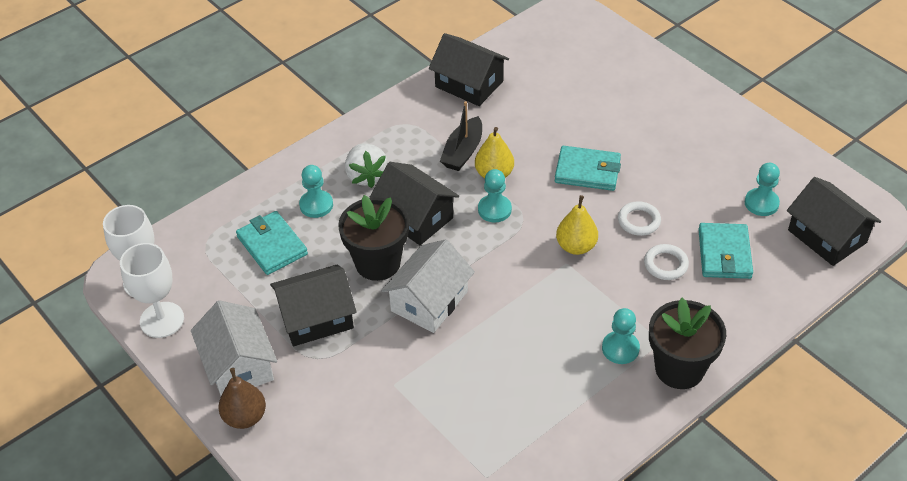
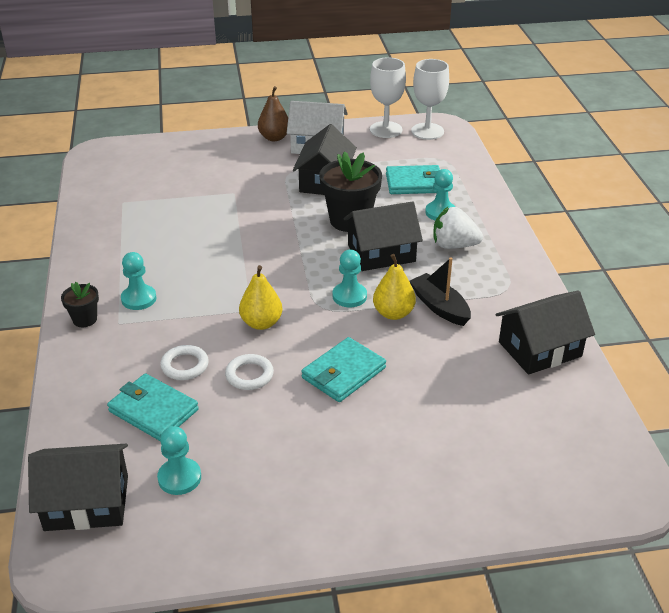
camera: 120 degrees right, 10 degrees down
(429, 301) = (287, 230): white house -> none
(679, 369) = (85, 319): black flower pot -> black flower pot, size x0.51

